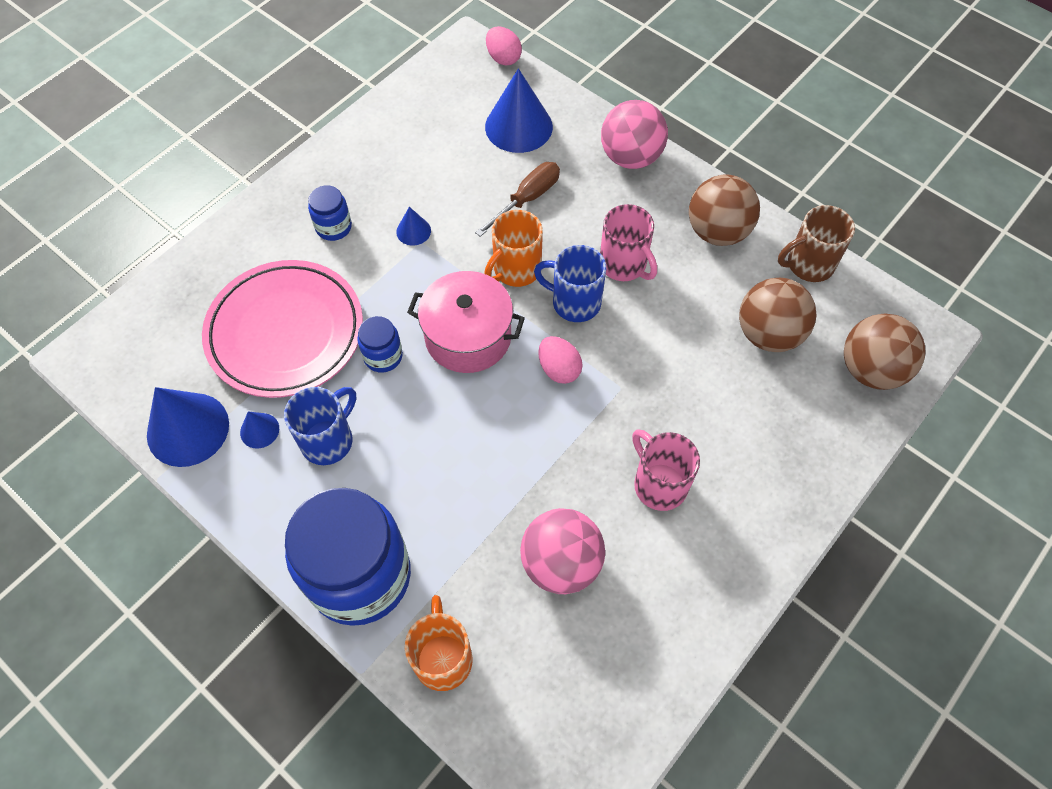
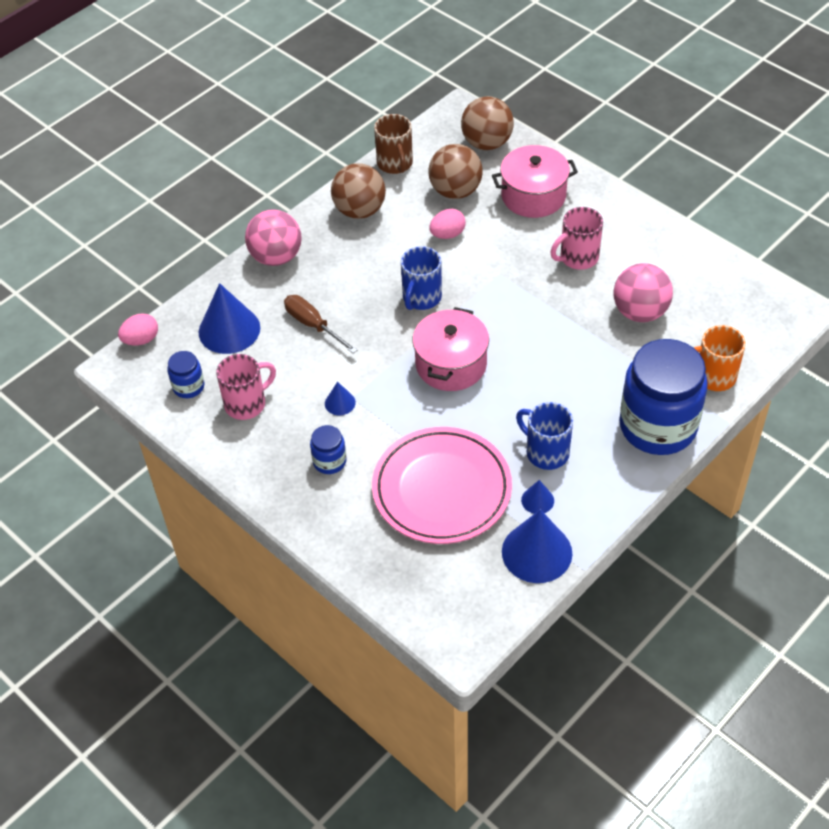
camera: 85 degrees left, 10 degrees down
(383, 356) = (468, 419): blue jar -> blue jar (188, 387)
(515, 270) = (387, 334): orange mug -> none
(559, 369) = (482, 309): pink egg -> pink egg (447, 234)
(624, 265) = (387, 266): pink mug -> pink mug (247, 403)
(773, 428) = (533, 196): none -> pink pot

